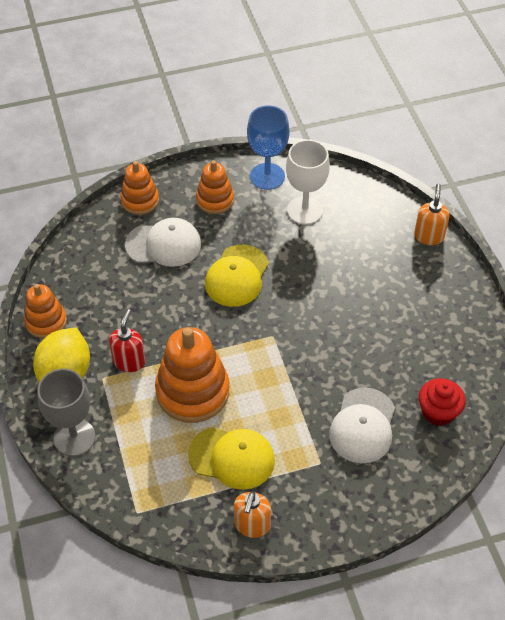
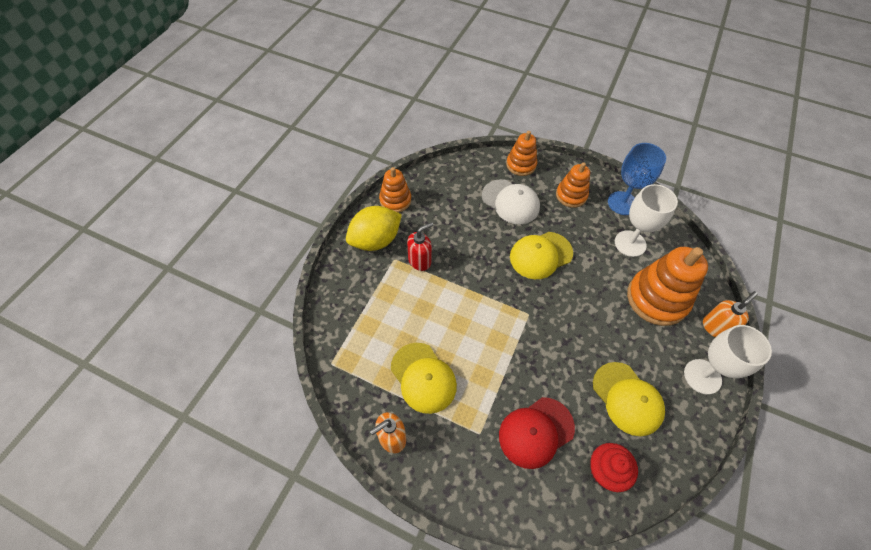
camera: 40 degrees right, 5 degrees up
(74, 437) = (342, 284): grey goblet -> none
(192, 391) = (440, 311): orange stacking toy -> orange stacking toy (657, 299)
(363, 426) = (536, 432): white cap -> red cap
(409, 344) = (627, 398): none -> yellow cap
(449, 284) = (702, 376): none -> white goblet

